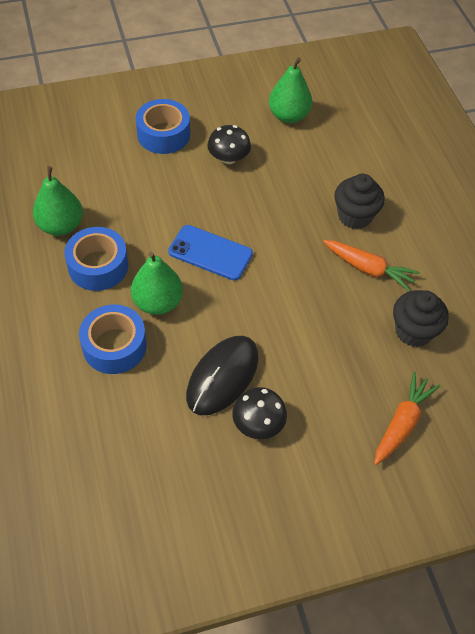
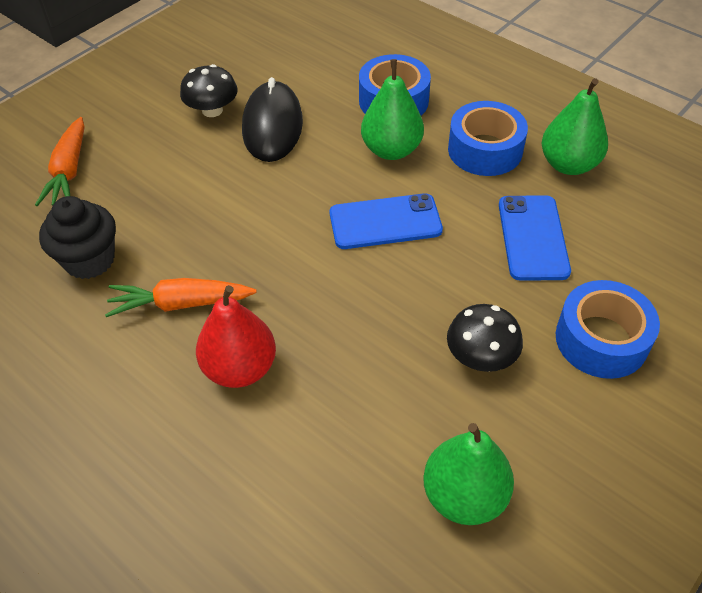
camera: 150 degrees right, 5 degrees down
(136, 196) = (533, 237): none -> blue phone
(355, 216) = (240, 368): black cupcake -> red pear

